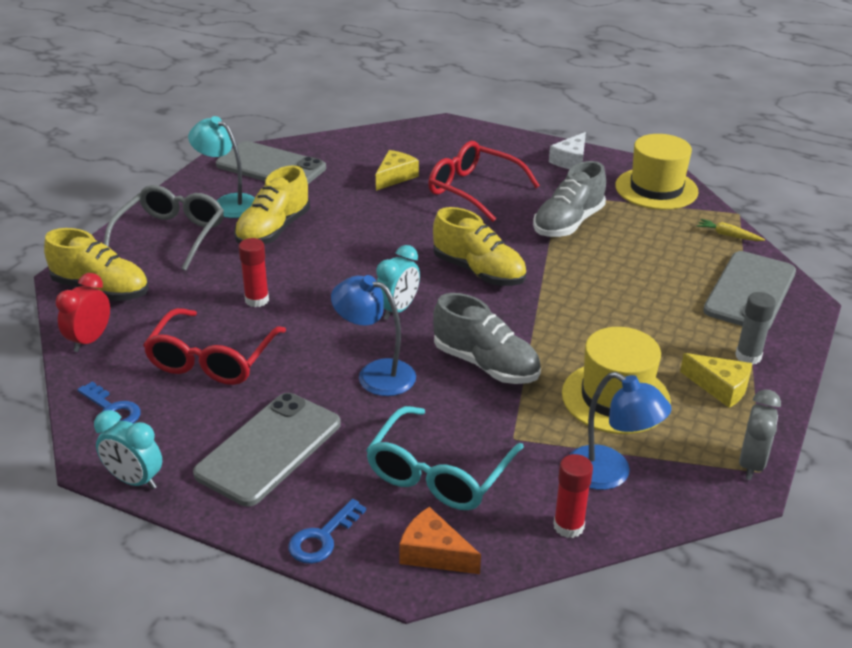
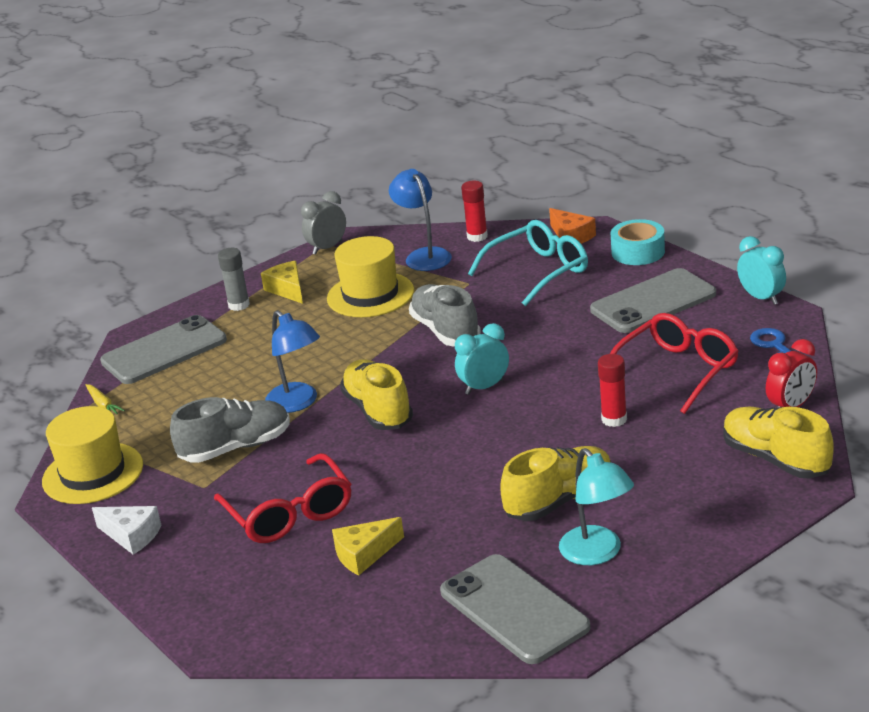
camera: 150 degrees left, 5 degrees down
(171, 235) = (683, 517): grey glasses -> none
(322, 538) = (638, 252): blue key -> turquoise tape
(375, 374) = (541, 338): blue lamp -> blue lamp (297, 403)
(570, 160) = (131, 536): white cheese -> white cheese turned 60 degrees clockwise

